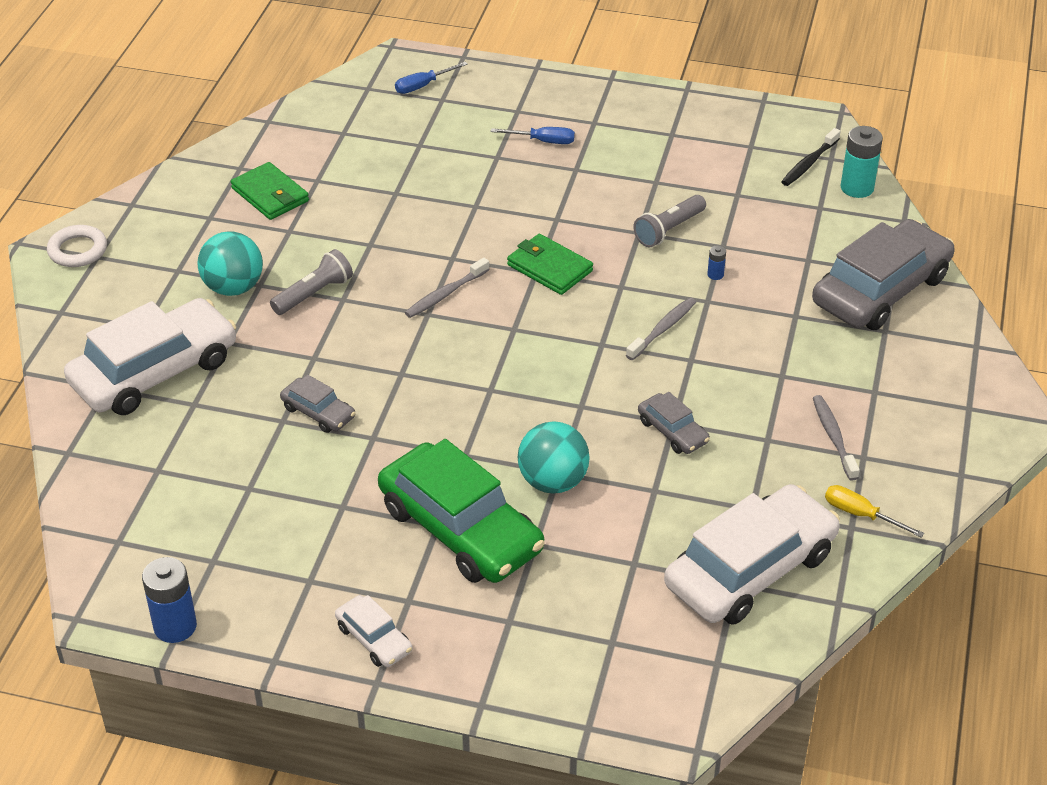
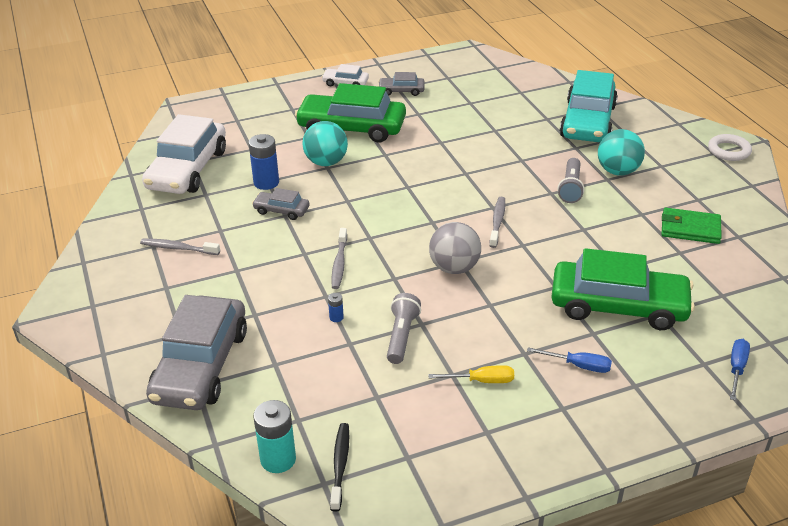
camera: 145 degrees right, 5 degrees down
(155, 372) = (587, 121): white car -> turquoise car
(175, 626) = (432, 57): blue battery -> blue battery (266, 182)
(318, 412) = (482, 140): grey car -> grey car (401, 91)
(444, 165) = (618, 306): none -> green car
(543, 141) = (578, 366): blue screwdriver -> blue screwdriver turned 135 degrees counterclockwise
(549, 268) = (454, 268): green wallet -> grey ball
(833, 437) = (178, 248): grey toothbrush -> grey toothbrush turned 150 degrees clockwise
(860, 514) = (139, 216): yellow screwdriver -> yellow screwdriver (481, 381)

